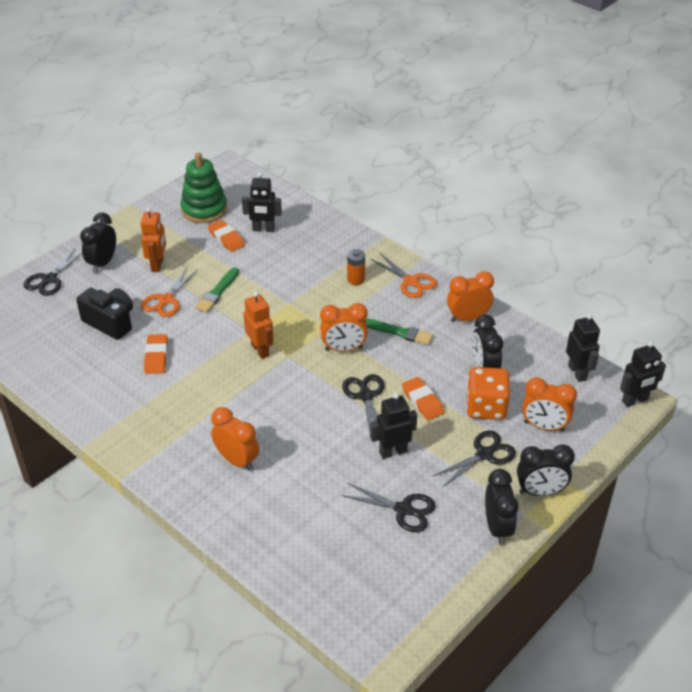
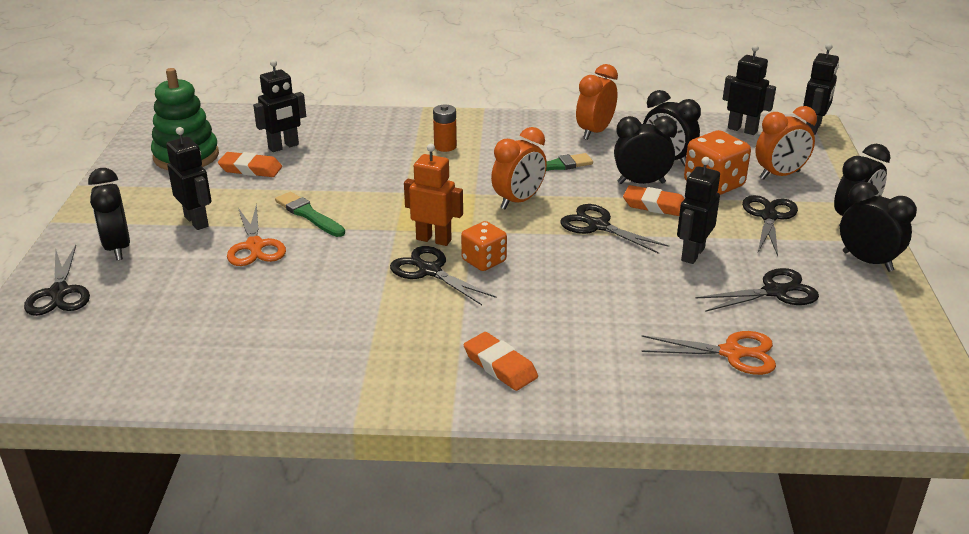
camera: 40 degrees left, 10 degrees down
(110, 322) = (210, 295): black camera -> none
(156, 357) = (320, 299): orange eraser -> orange eraser (500, 366)
(158, 265) = (197, 221): orange robot -> black robot
(217, 292) = (308, 215): green brush -> green brush turned 150 degrees clockwise
(231, 371) = (430, 271): none -> black scissors
(237, 460) = (556, 340): orange clock -> none
(268, 382) = (484, 261): none -> orange dice
(410, 281) = (501, 128): orange scissors -> orange scissors (732, 353)
(439, 378) = (641, 183): none -> black clock

